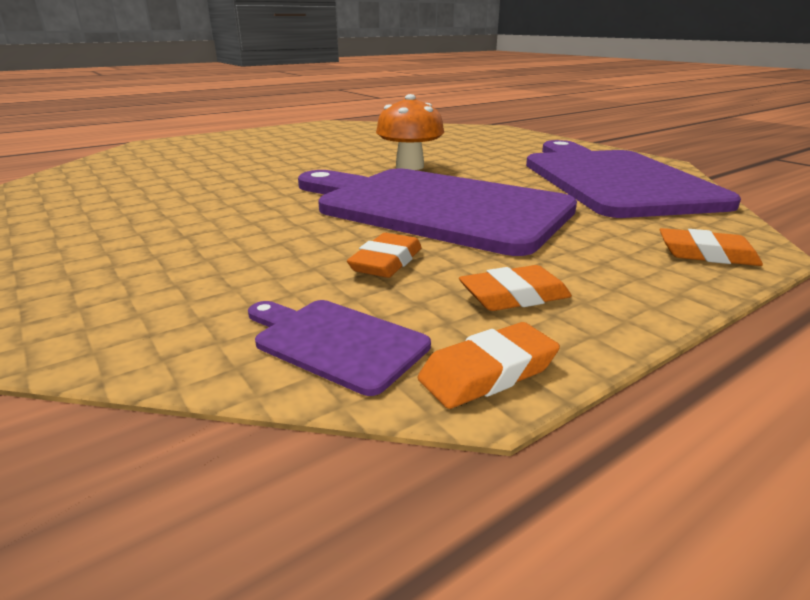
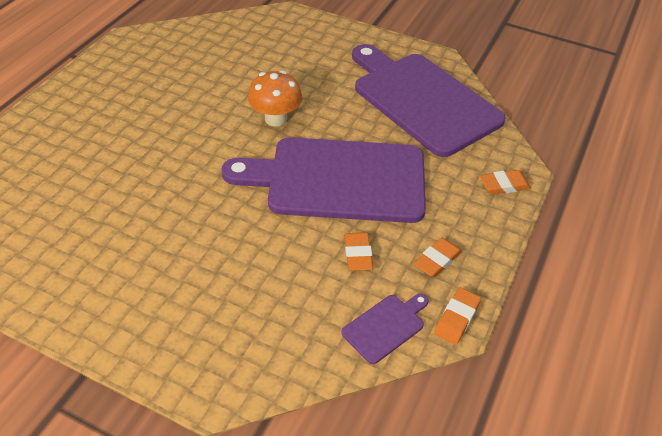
camera: 30 degrees left, 20 degrees up
(336, 342) = (385, 326): purple cutting board -> purple cutting board turned 135 degrees clockwise

